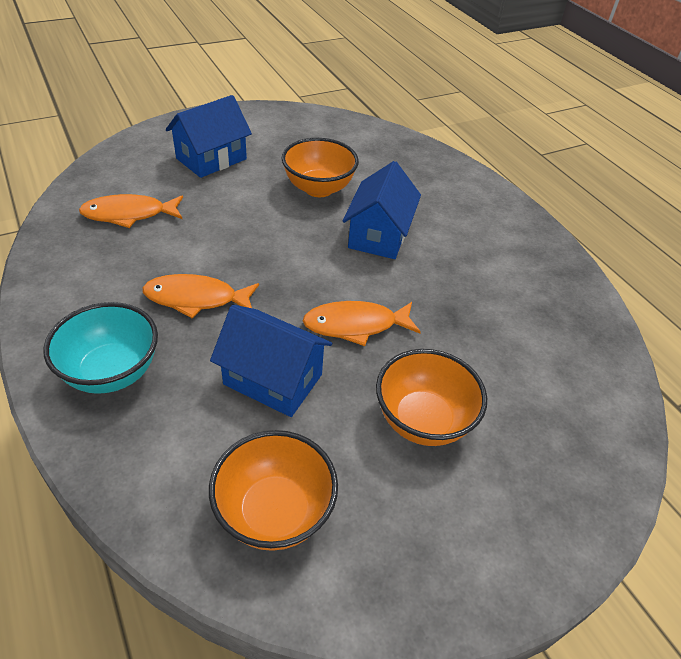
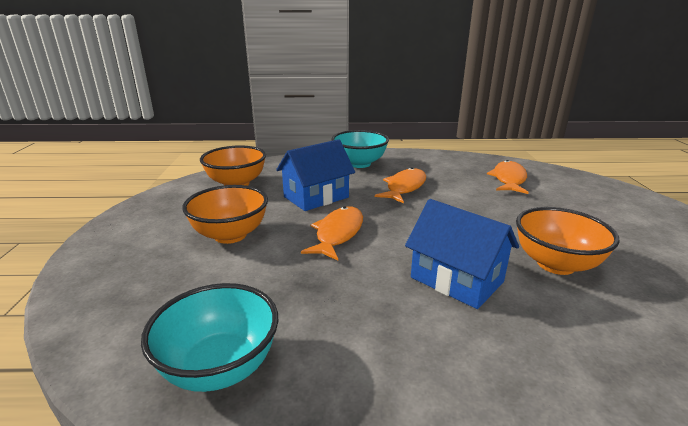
camera: 120 degrees right, 20 degrees down
(211, 159) = (606, 217): blue house -> none
(566, 327) = (220, 367): none -> turquoise bowl

